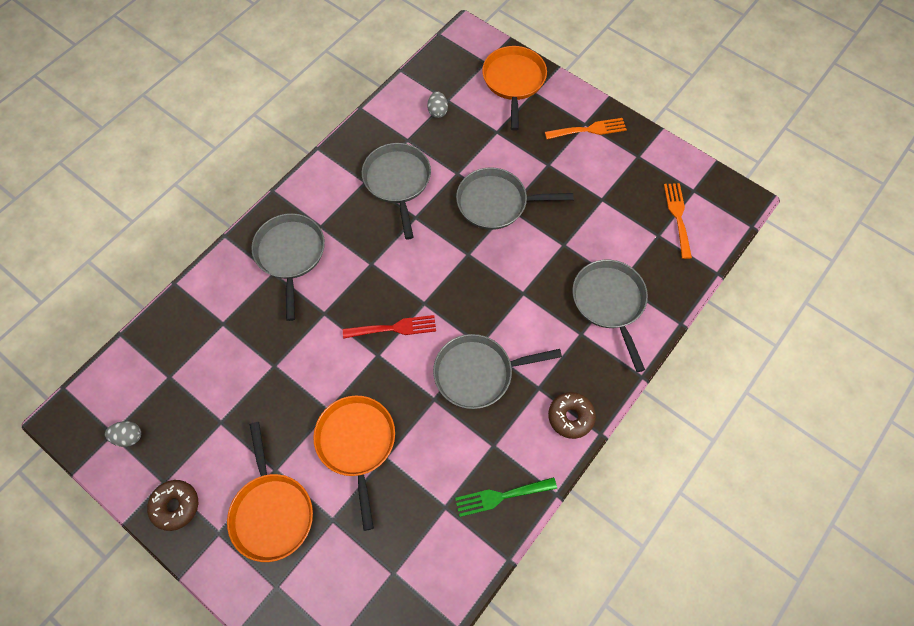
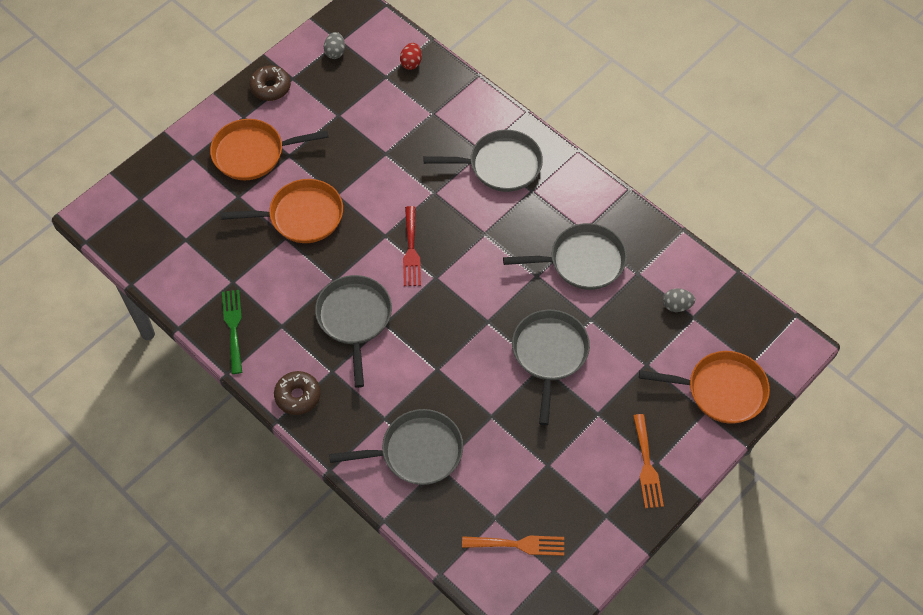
camera: 95 degrees right, 5 degrees down
(152, 351) = (411, 63): none -> red egg

